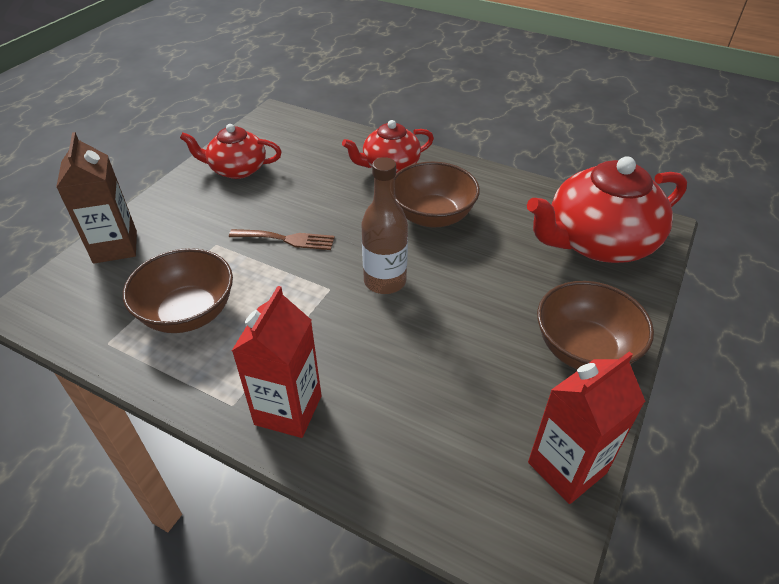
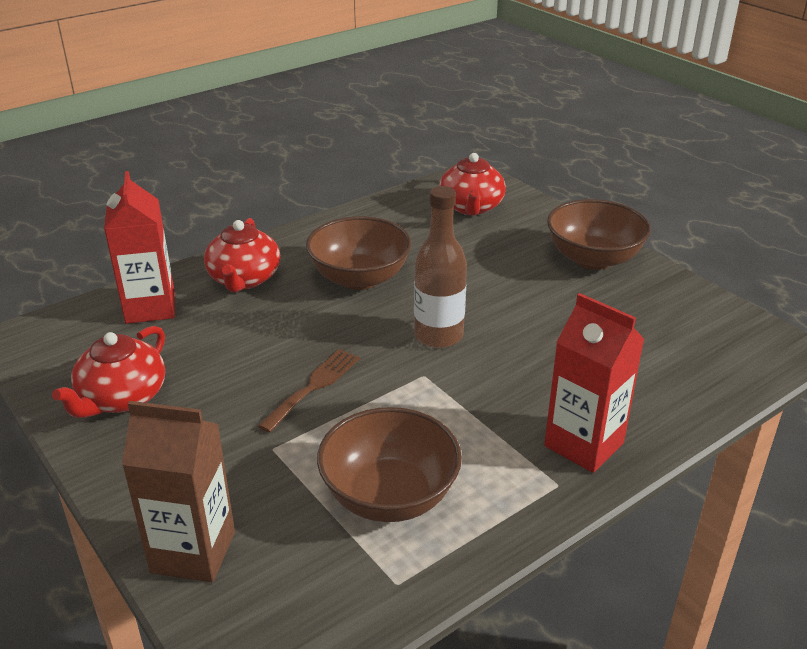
camera: 65 degrees left, 10 degrees down
(567, 467) = (707, 308): red carton -> red carton (150, 308)
(598, 242) = (471, 207): red teapot -> red teapot, size x0.59

